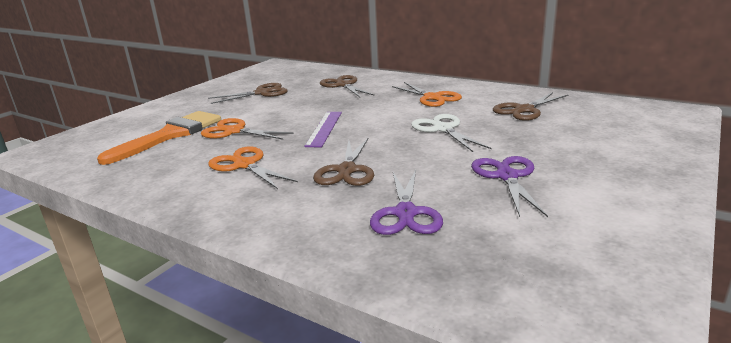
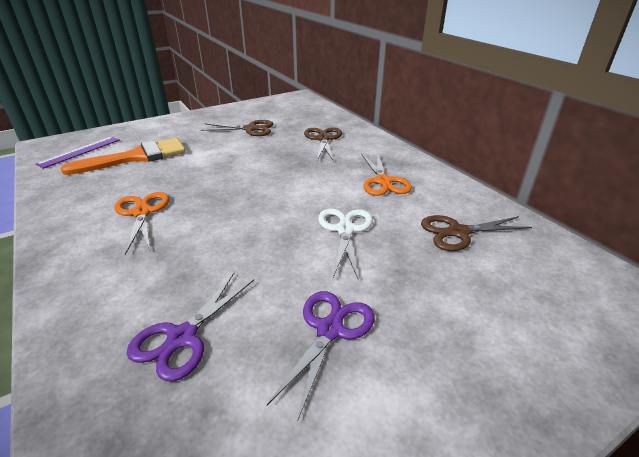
camera: 25 degrees right, 10 degrees up
(234, 131) = (180, 168): orange scissors -> none
(324, 128) = (247, 190): purple ruler -> purple ruler (80, 151)
(347, 170) = (203, 253): brown scissors -> none

